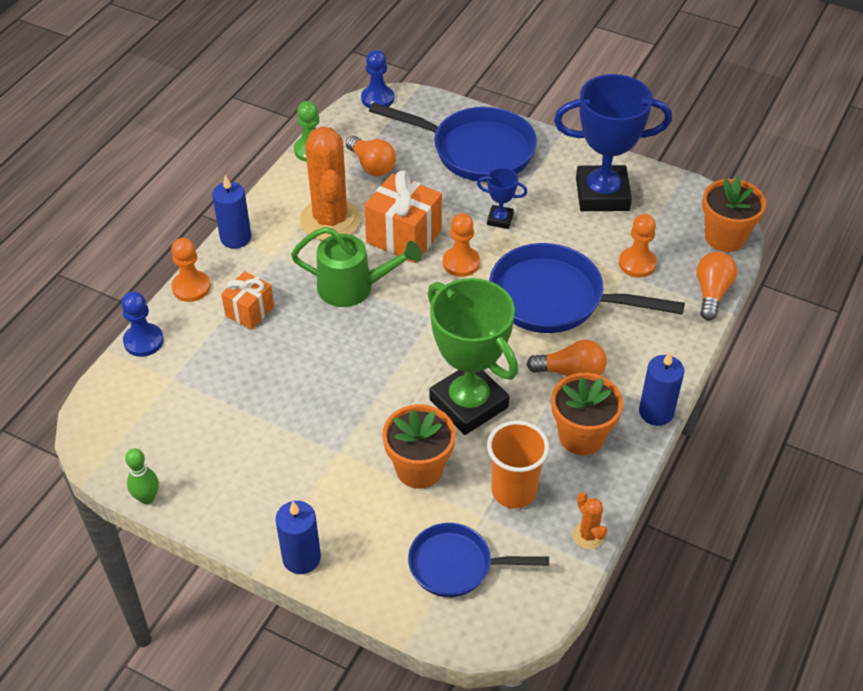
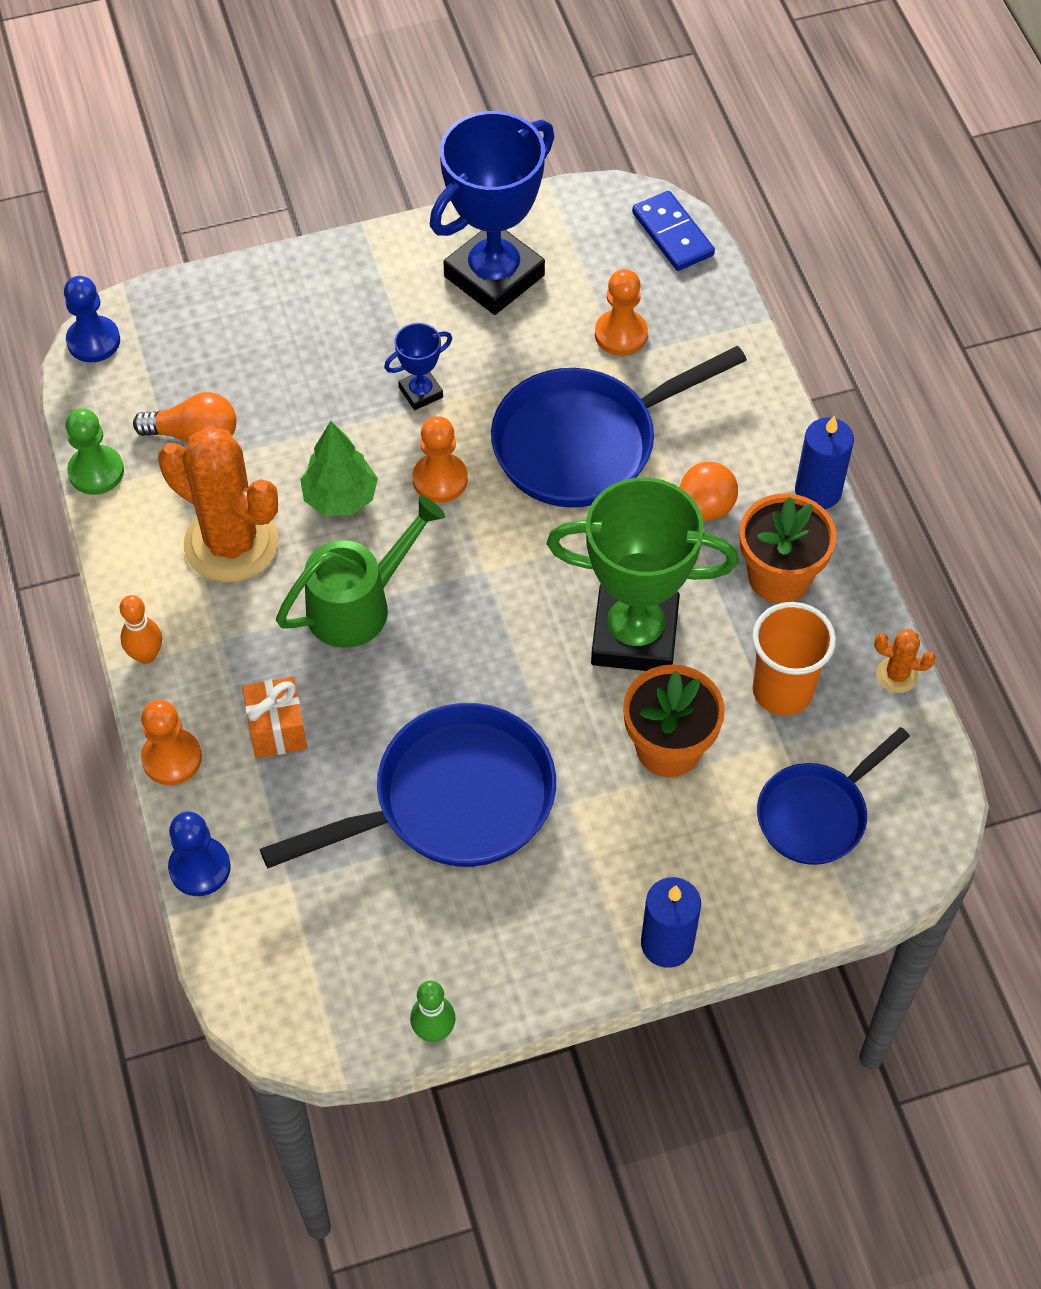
camera: 45 degrees left, 10 degrees up
(235, 238) = (146, 655): blue candle -> orange bowling pin
(404, 237) = (340, 498): orange gift -> green tree
(476, 150) = (293, 324): blue pan -> blue pan (452, 800)
(711, 293) = (728, 311): orange light bulb -> none
(725, 237) = (673, 234): orange flower pot -> blue domino

